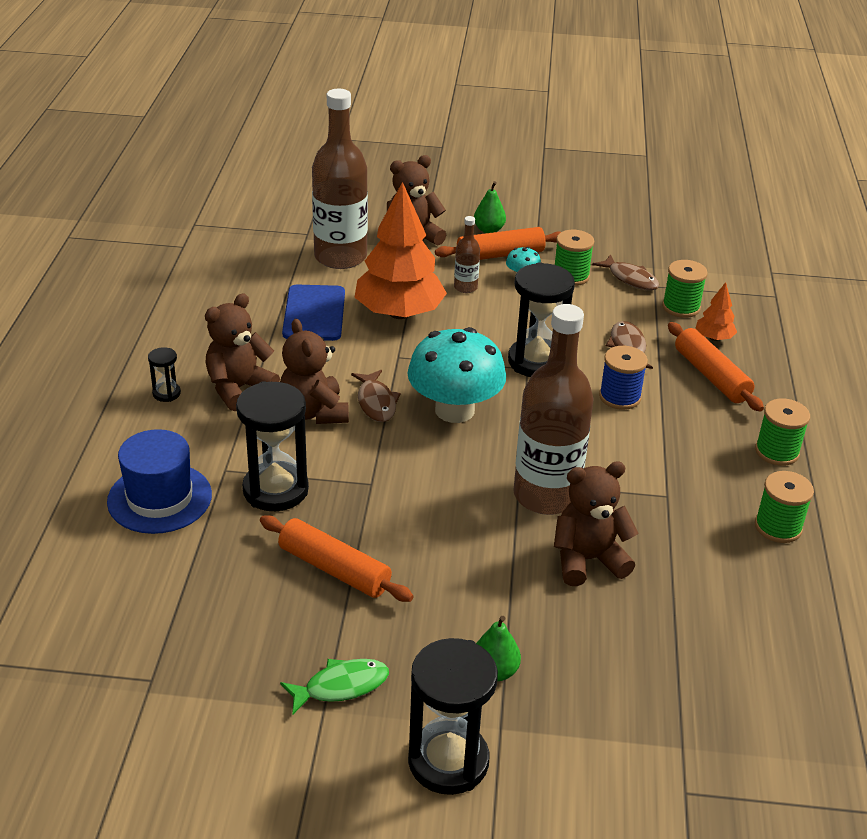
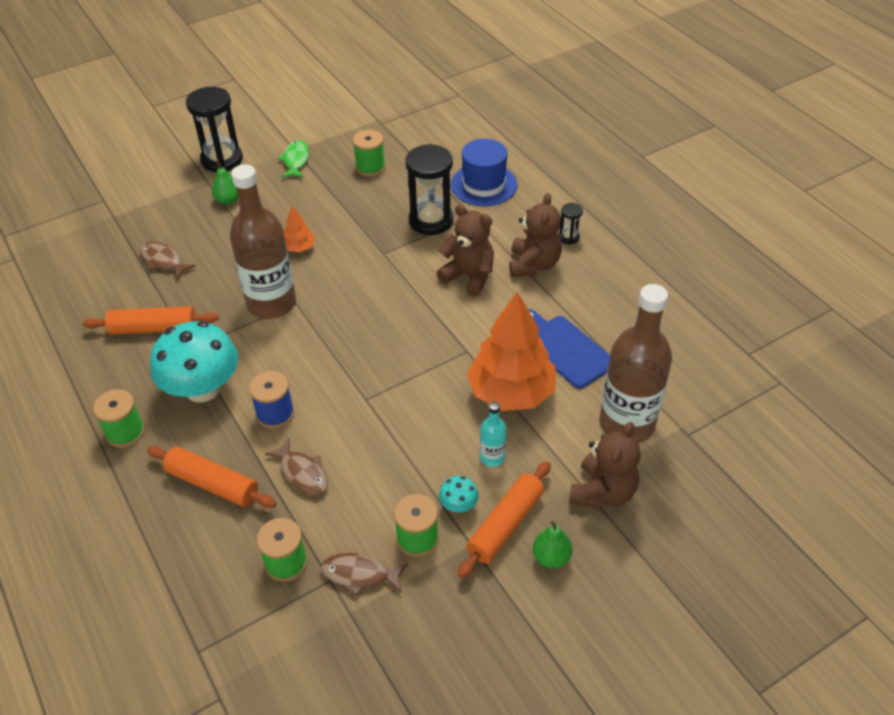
camera: 145 degrees right, 10 degrees up
(334, 569) = (353, 201): orange rolling pin -> orange rolling pin (154, 328)
(341, 686) = (296, 160): green fish -> green fish turned 150 degrees clockwise
(376, 402) = (439, 305): brown fish -> brown fish (163, 261)
(454, 410) = (383, 330): turquoise mushroom -> turquoise mushroom (202, 389)
(465, 287) = (492, 457): brown bottle -> turquoise bottle
(536, 361) = (364, 410): black hourglass -> none
(587, 560) = (217, 278): brown teddy bear -> none
(714, 338) = (233, 537): orange tree -> orange tree (299, 248)
(778, 527) = (103, 366): green spool -> green spool (370, 167)

